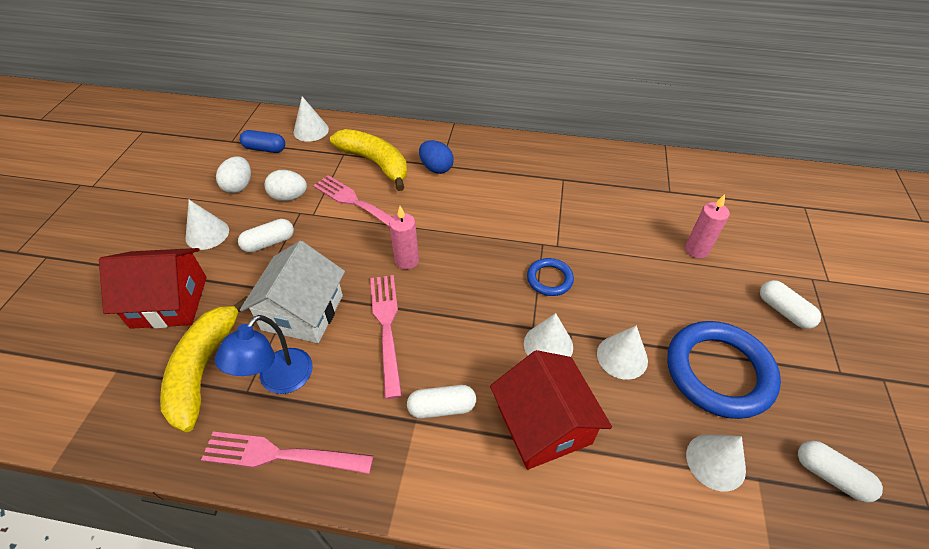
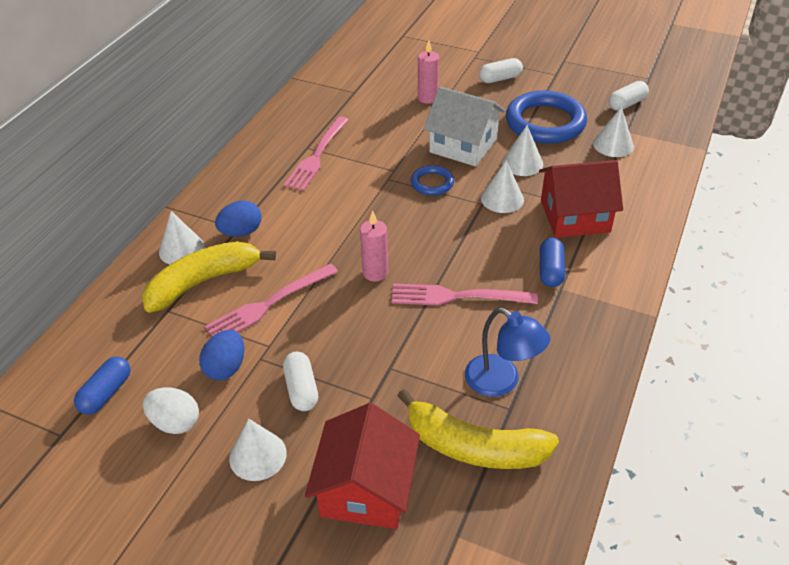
camera: 75 degrees left, 5 degrees down
(280, 455) = (582, 382): pink fork -> pink fork (317, 156)
(289, 197) = (226, 368): white egg -> blue egg
(302, 312) = (420, 360): white house -> white house (463, 145)
(311, 130) = (95, 340): white cone -> white cone (181, 249)
(442, 407) = (550, 270): white capsule -> blue capsule

